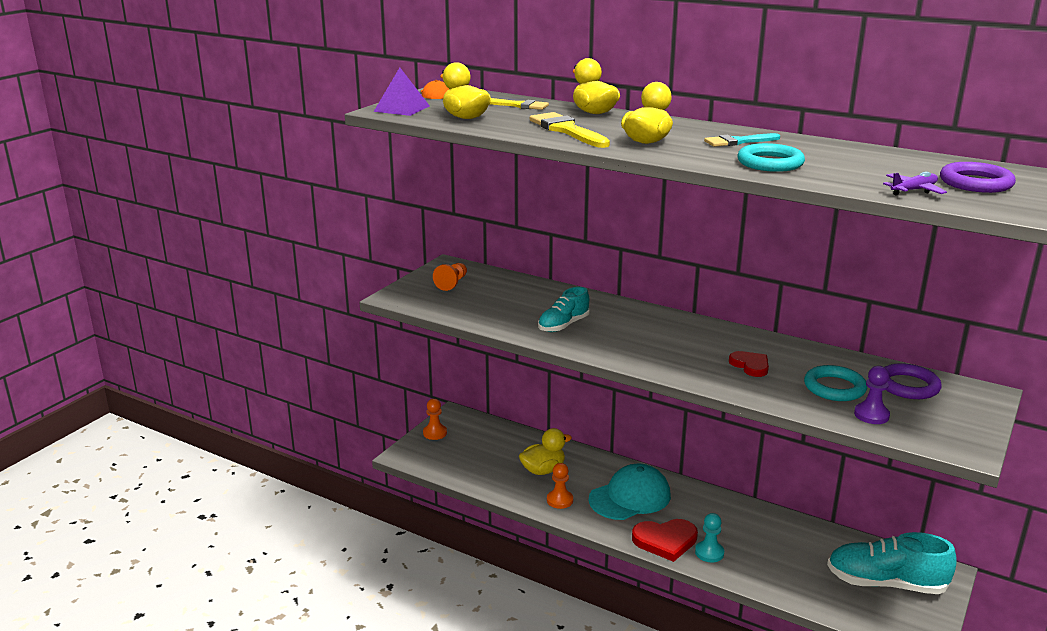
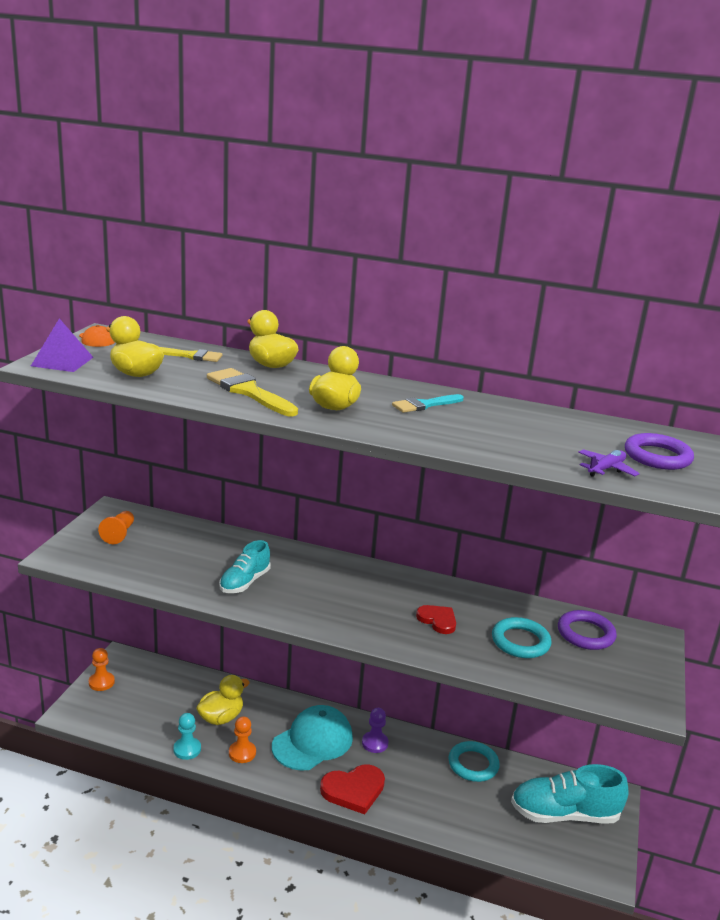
camera: 15 degrees left, 0 degrees up
(709, 553) = (398, 799): turquoise pawn -> turquoise pawn (187, 749)
(770, 163) = (463, 434): turquoise ring -> turquoise ring (473, 764)
(871, 415) = (560, 672): purple pawn -> purple pawn (375, 743)

